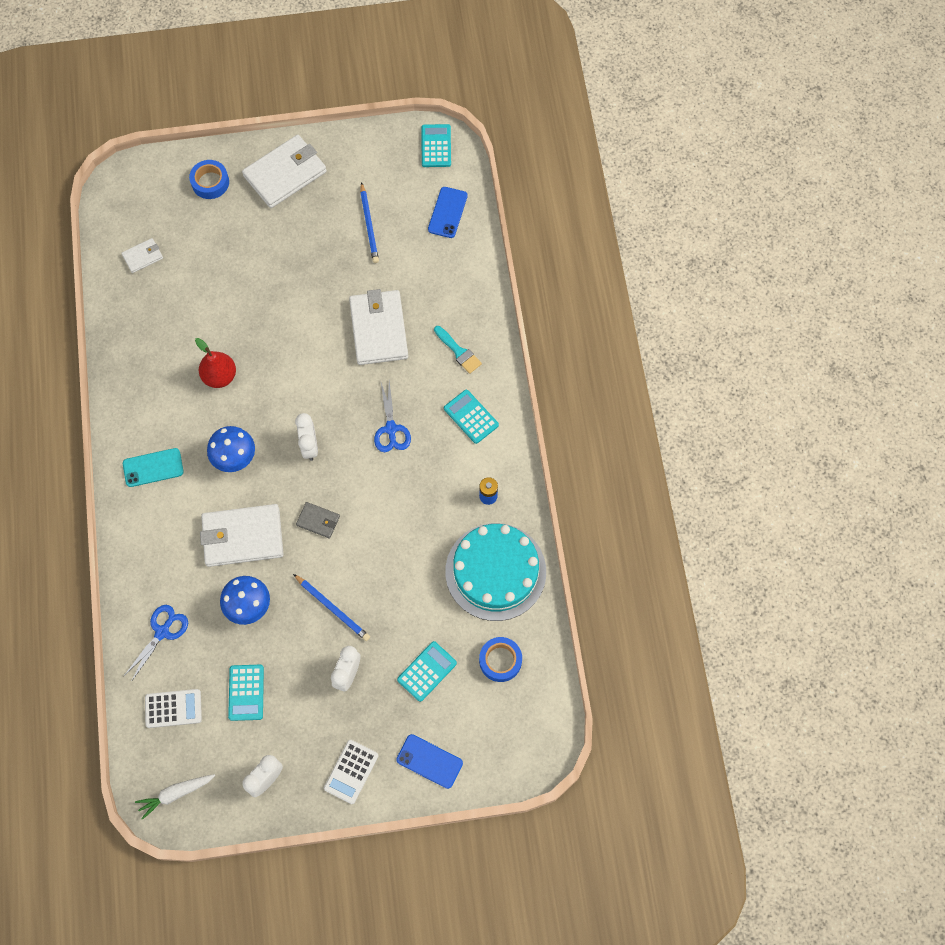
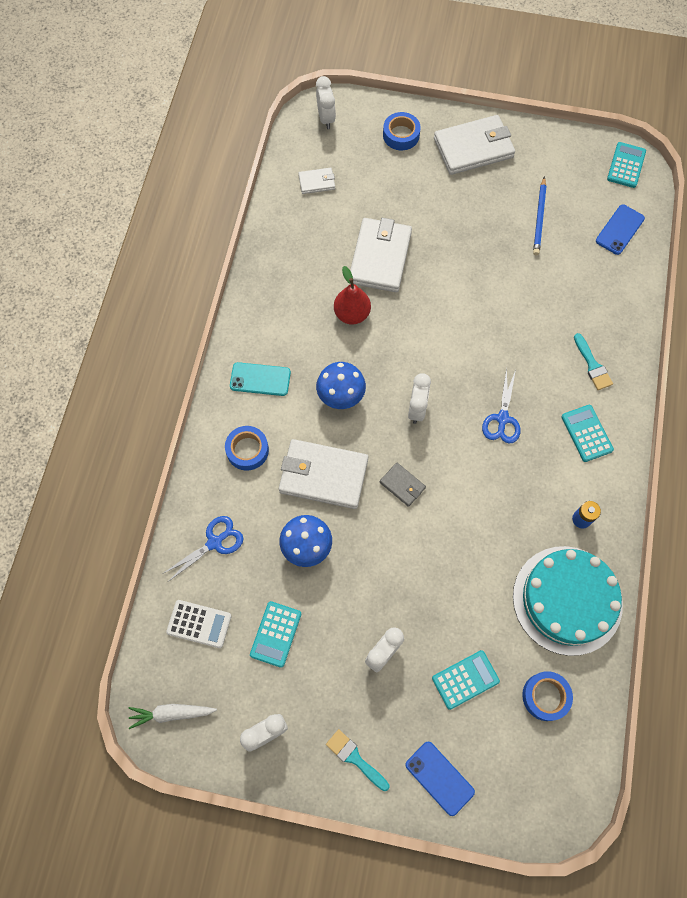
camera: 20 degrees right, 0 degrees up
(130, 188) = (326, 118): none -> white clock
(164, 538) = (247, 450): none -> blue tape
(332, 608) = (389, 578): blue pencil -> none
(351, 772) = (355, 758): white calculator -> turquoise brush
(378, 329) = (519, 318): white wallet -> white wallet (380, 257)

